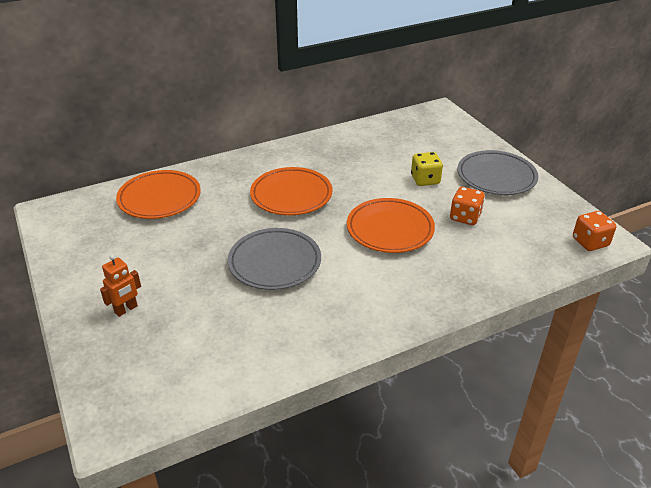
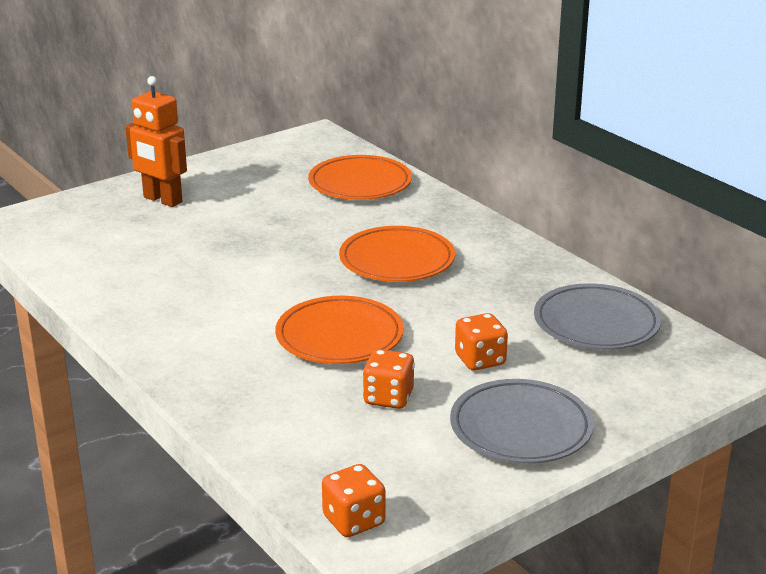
camera: 80 degrees right, 10 degrees down
(126, 309) = (162, 200): orange robot -> orange robot, size x1.73
(275, 262) = (251, 265): grey plate -> grey plate (596, 323)
(425, 180) = (480, 360): yellow dice -> orange dice

